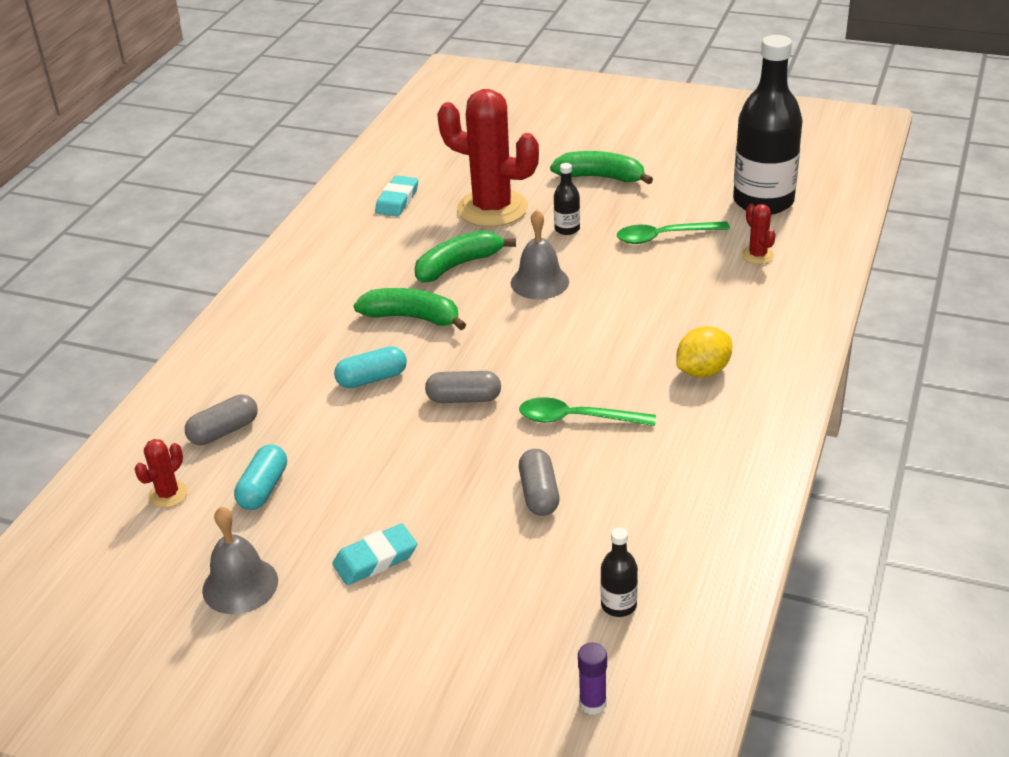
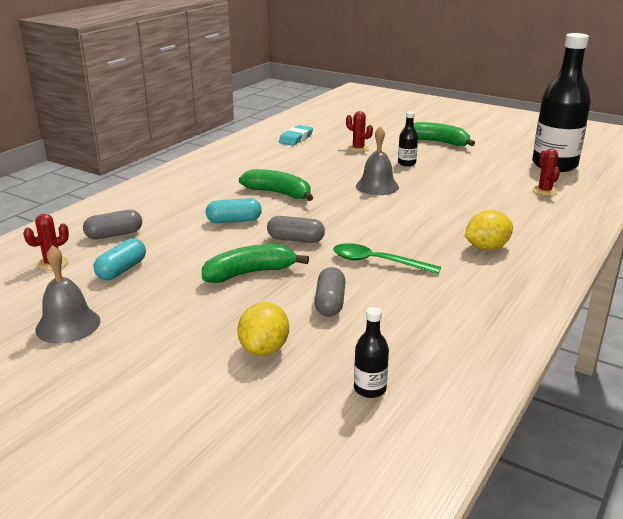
camera: 10 degrees right, 10 degrees down
(375, 559) = (180, 325): turquoise eraser -> none
(458, 265) = (323, 172): green banana -> green banana (250, 273)
(486, 575) = (264, 349): none -> yellow lemon
(492, 208) = (358, 148): red cactus -> red cactus, size x0.42
(592, 703) = (319, 462): purple glue stick -> none
(664, 237) = (476, 174): green spoon -> none

